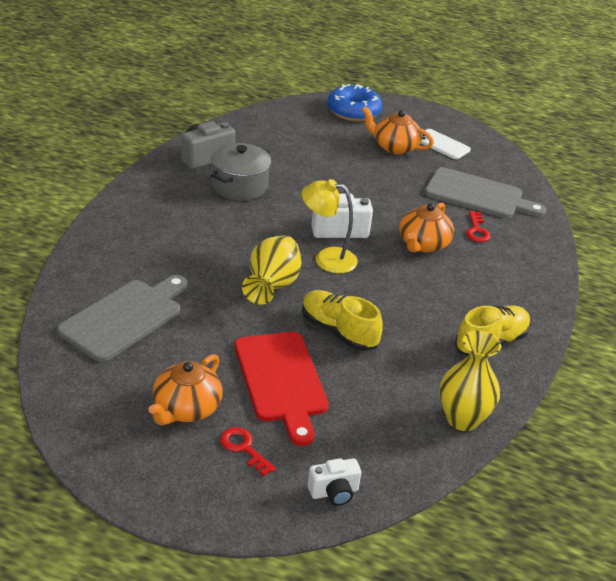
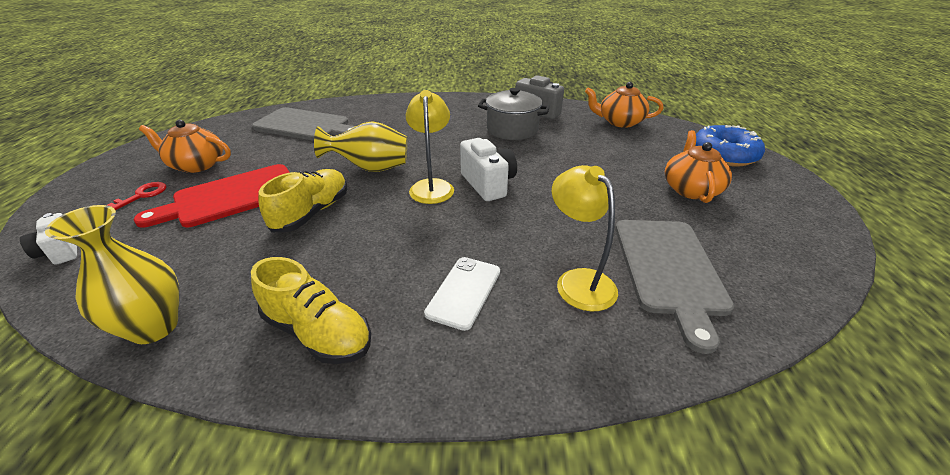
camera: 75 degrees right, 0 degrees up
(423, 244) = (506, 240): orange teapot -> orange teapot (619, 122)
(442, 144) = (750, 220): white phone -> white phone (464, 292)
(477, 230) = (578, 281): red key -> yellow lamp

